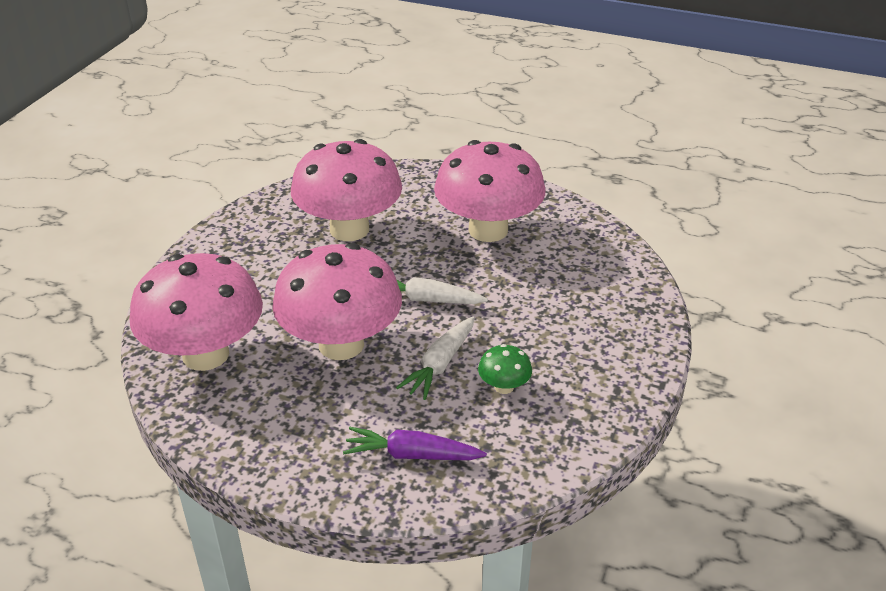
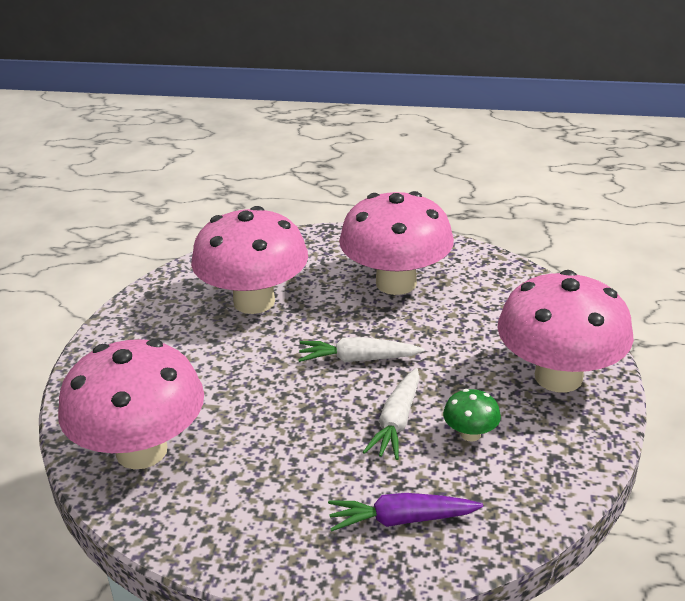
camera: 10 degrees left, 5 degrees down
(341, 344) = (285, 417): pink mushroom -> pink mushroom (558, 377)

